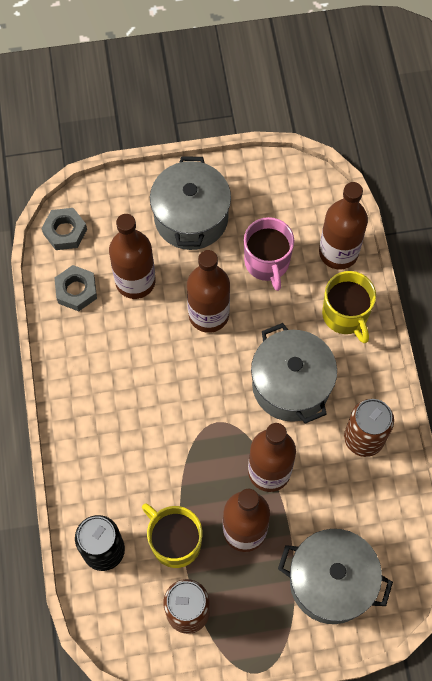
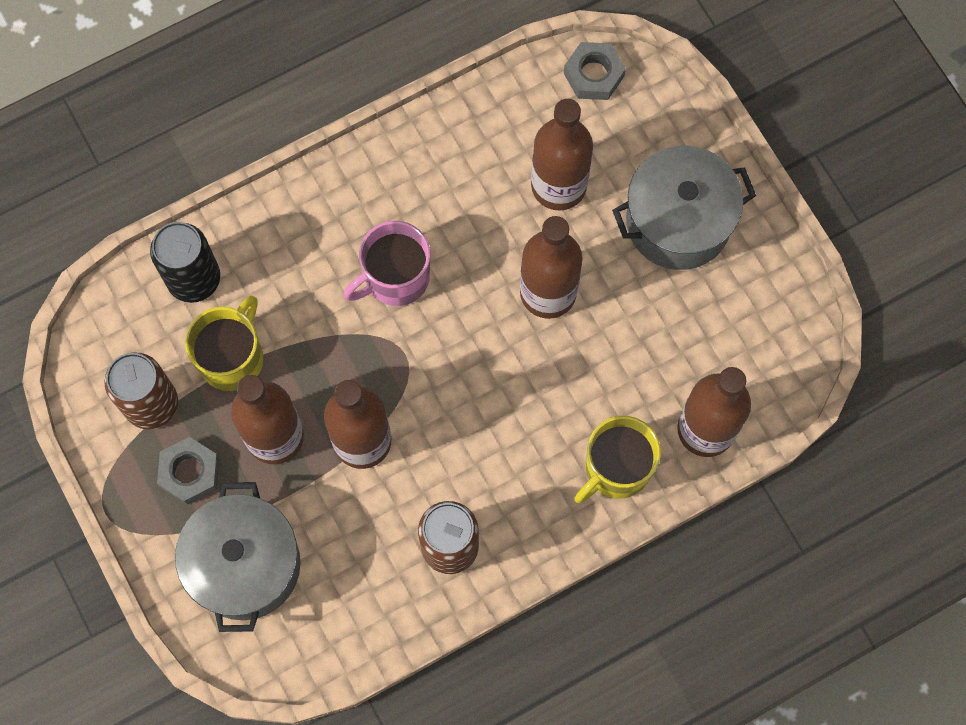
camera: 70 degrees right, 5 degrees up
(76, 290) = (517, 119): grey nut -> grey nut (190, 472)
(267, 263) = (652, 341): pink mug -> pink mug (395, 278)
(291, 385) = (489, 430): grey pot -> none

